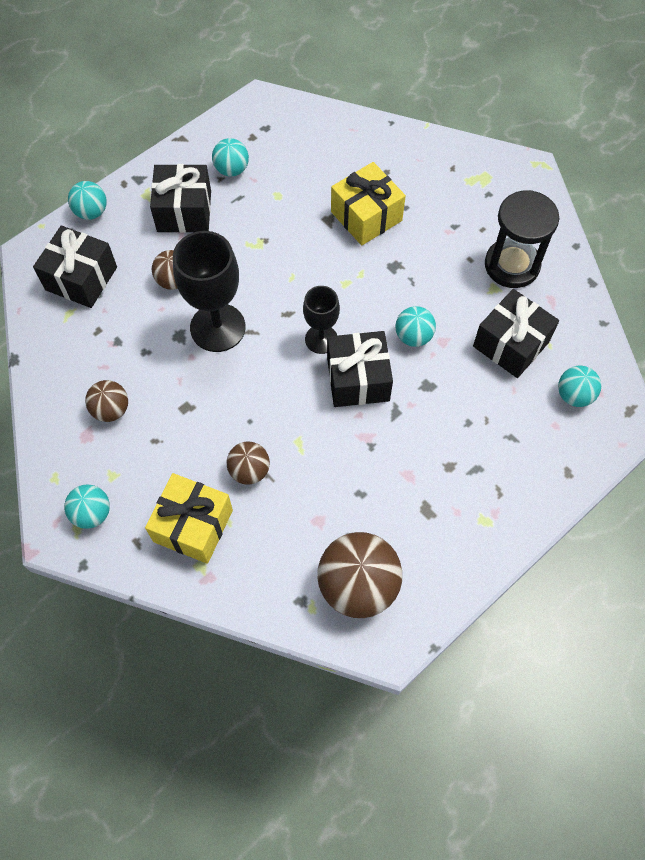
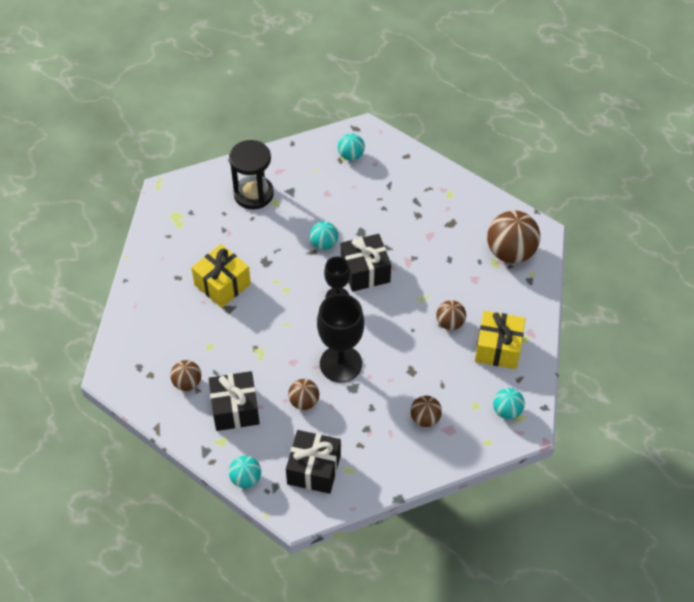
camera: 100 degrees left, 10 degrees down
(232, 169) = (187, 383): turquoise ball -> brown ball
(511, 344) = (319, 190): black gift -> none

